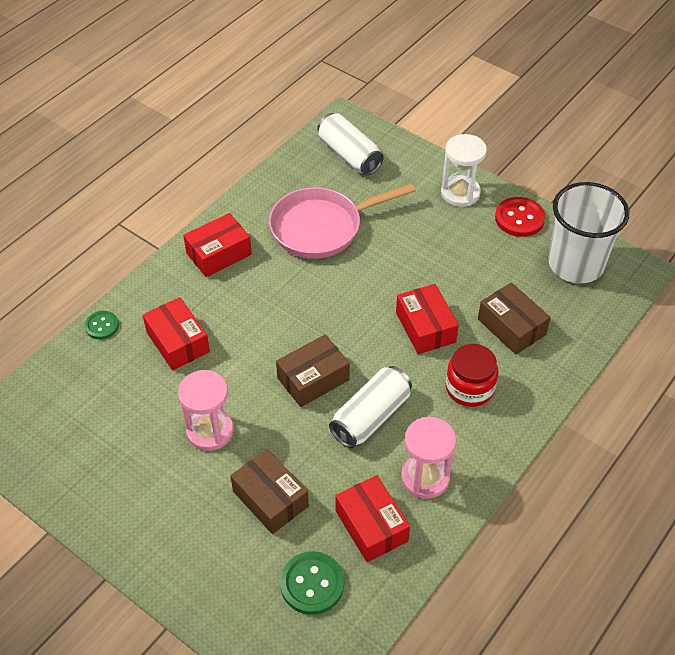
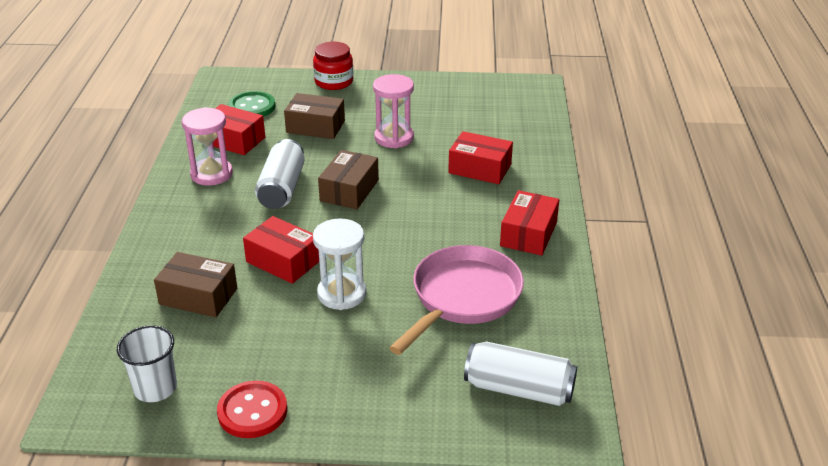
camera: 145 degrees right, 15 degrees down
(102, 326) = (548, 154): green button -> none
(460, 193) = (347, 408): white hourglass -> white hourglass (341, 294)
(469, 388) = (211, 236): red jar -> red jar (334, 82)
(575, 264) = (155, 388): white cup -> white cup, size x0.58

